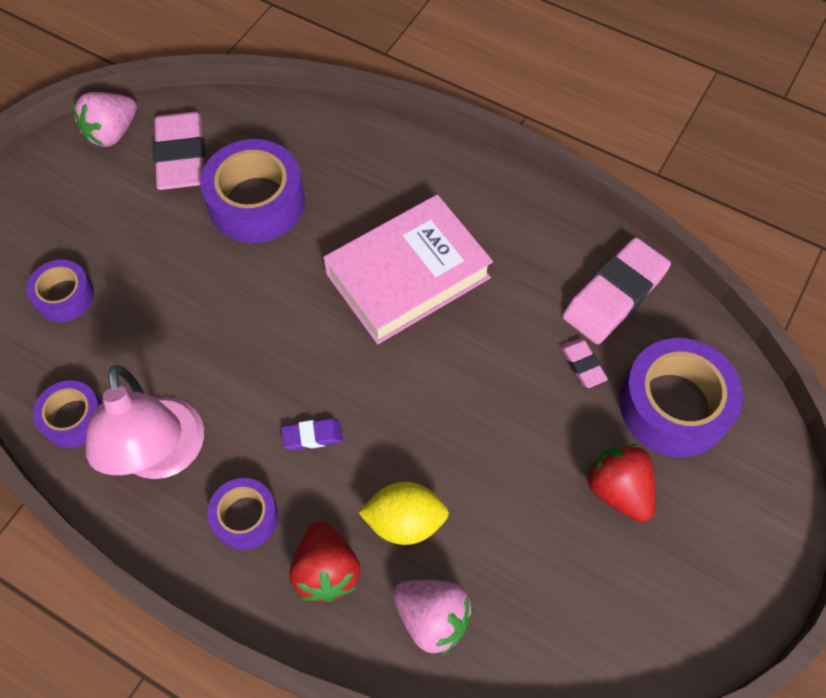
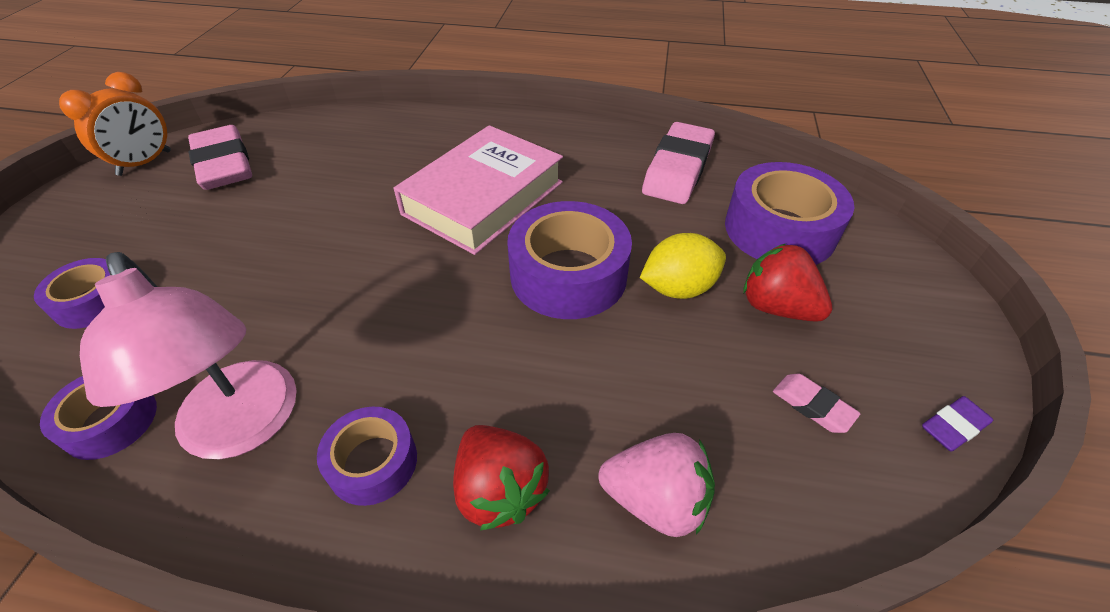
camera: 20 degrees left, 15 degrees down
(112, 133) = (145, 163): pink strawberry -> orange clock
(256, 202) = (311, 180): purple tape -> purple tape (568, 275)
(312, 436) = (432, 352): purple eraser -> purple eraser (953, 427)
(405, 521) = (573, 404): yellow lemon -> yellow lemon (678, 288)
(582, 365) = (680, 221): pink eraser -> pink eraser (812, 406)

